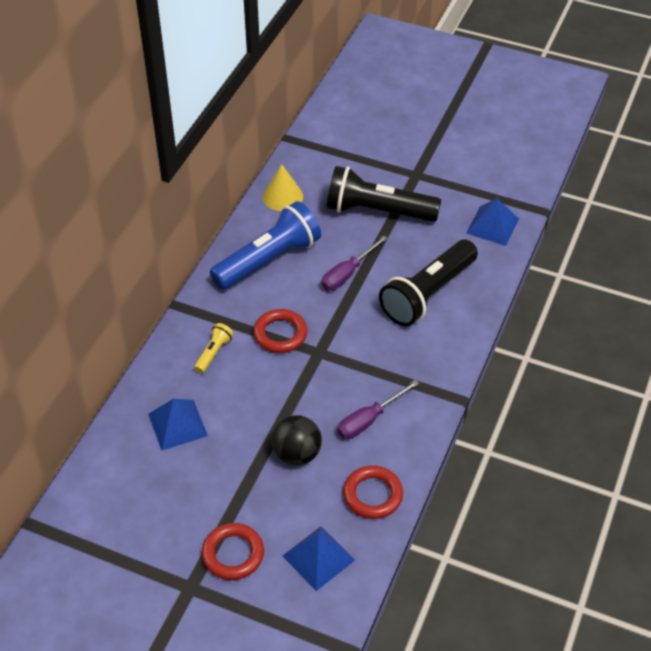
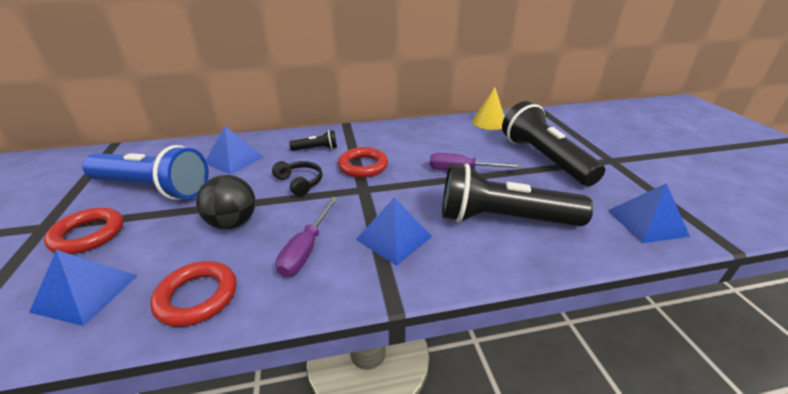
camera: 55 degrees right, 15 degrees down
(214, 353) = (316, 149): yellow flashlight -> black flashlight
(269, 260) = (427, 137): blue flashlight -> blue flashlight (153, 189)
(270, 389) = (300, 182): none -> black headphones
(369, 420) = (306, 249): purple screwdriver -> purple screwdriver turned 90 degrees counterclockwise
(397, 365) = (394, 238): none -> blue pyramid

